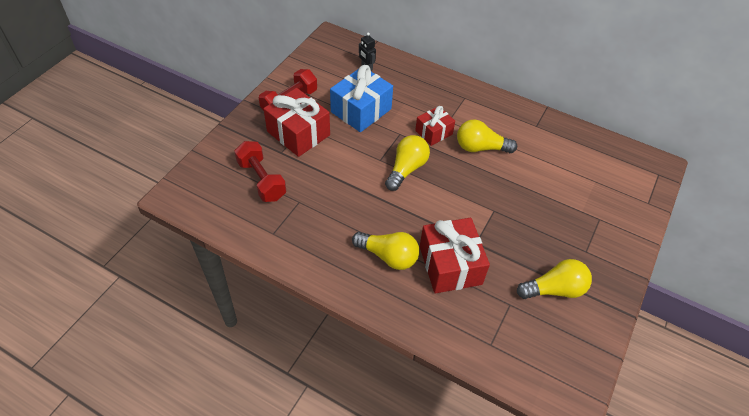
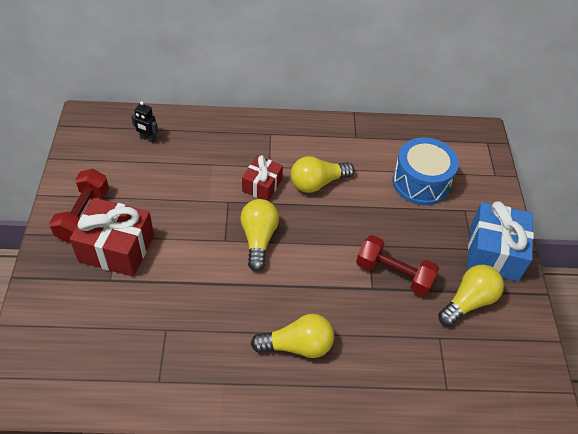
camera: 30 degrees left, 0 degrees up
(261, 180) = (107, 324): red dumbbell -> red dumbbell (394, 274)
(361, 110) = (171, 192): blue gift -> blue gift (493, 252)
(450, 265) = (362, 324): red gift -> none
(572, 182) = (421, 182): none -> blue drum

